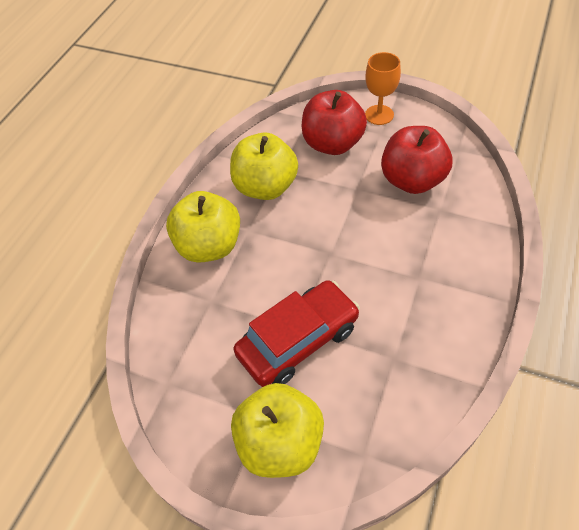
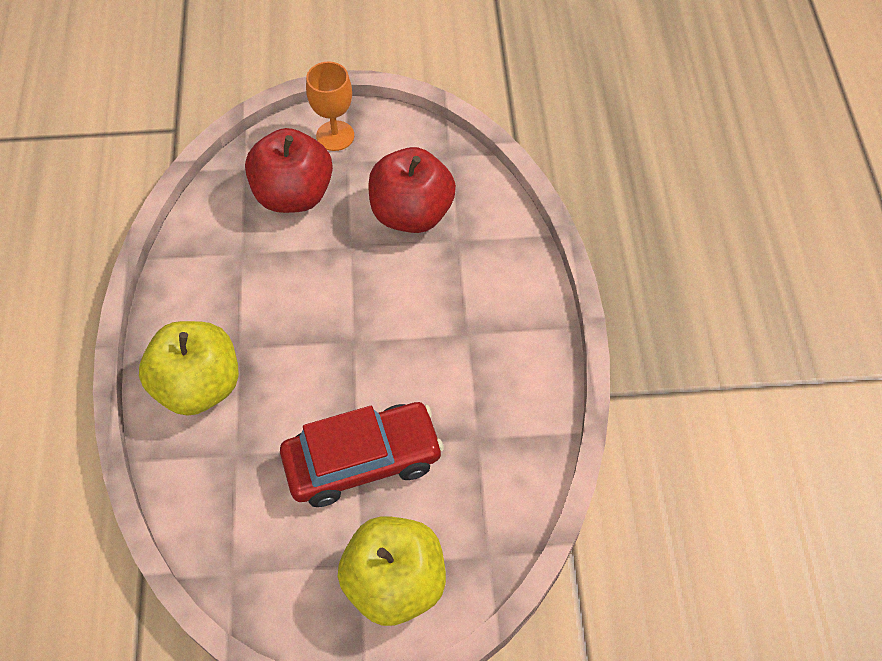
camera: 30 degrees left, 5 degrees up
(265, 187) = (234, 282): yellow apple -> none
(298, 340) = (362, 460): red car -> red car turned 45 degrees clockwise

